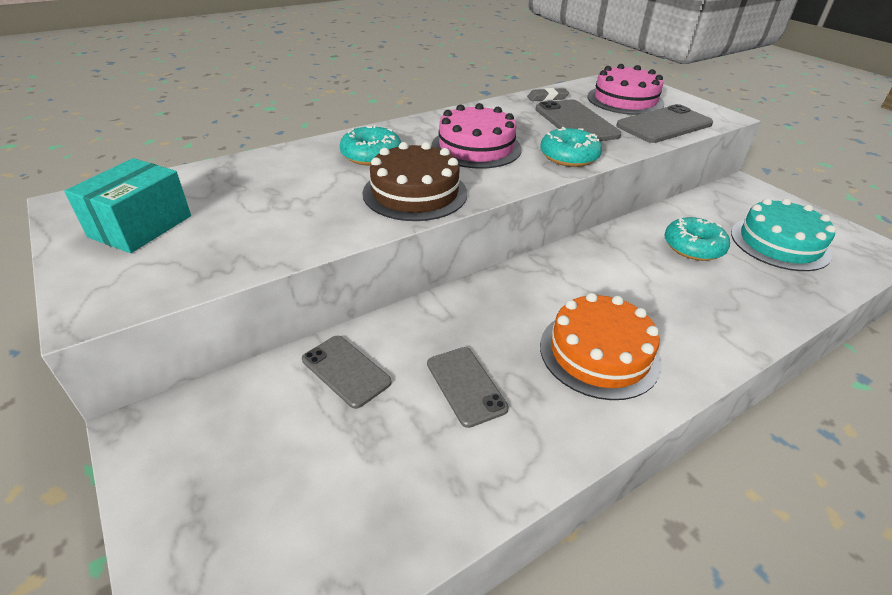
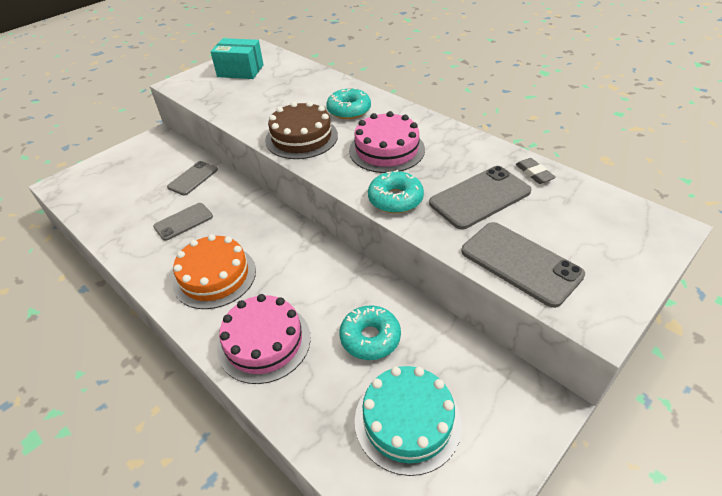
camera: 80 degrees right, 5 degrees up
(625, 100) = (579, 230): pink cake -> pink cake (264, 342)

